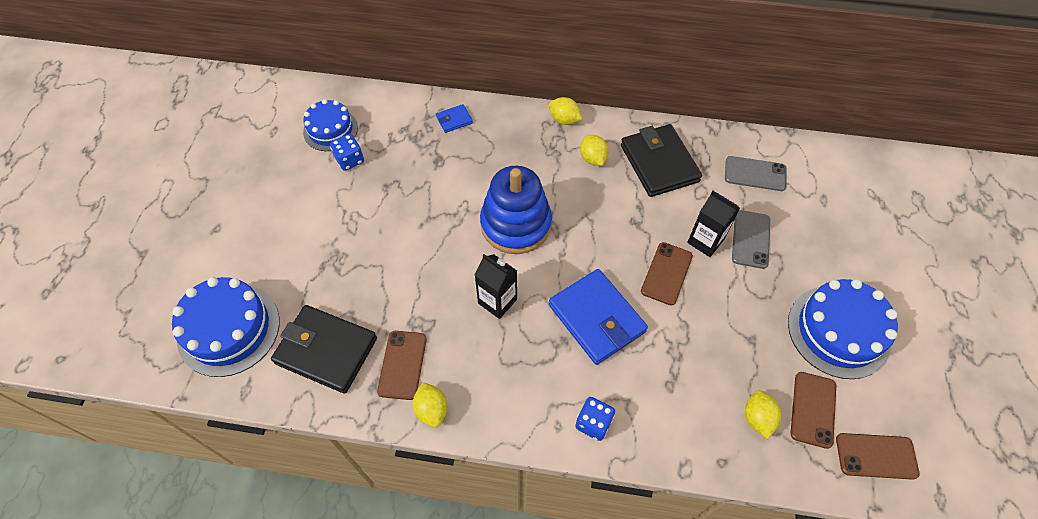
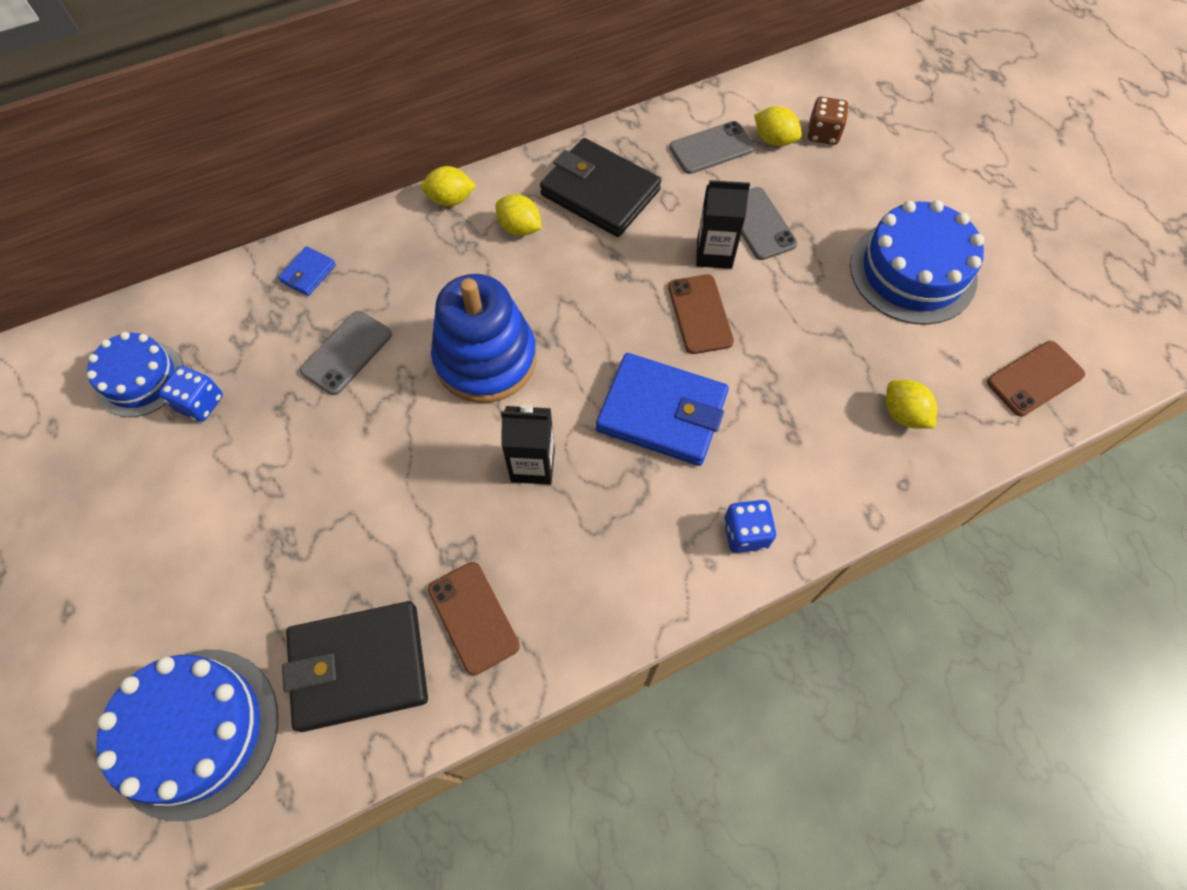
camera: 35 degrees left, 5 degrees up
(431, 410) = (551, 646): yellow lemon -> yellow lemon (774, 140)
(442, 176) = (347, 353): none -> grey phone
(813, 409) = (947, 369): brown phone -> none
(843, 205) = (823, 134): none -> brown dice

